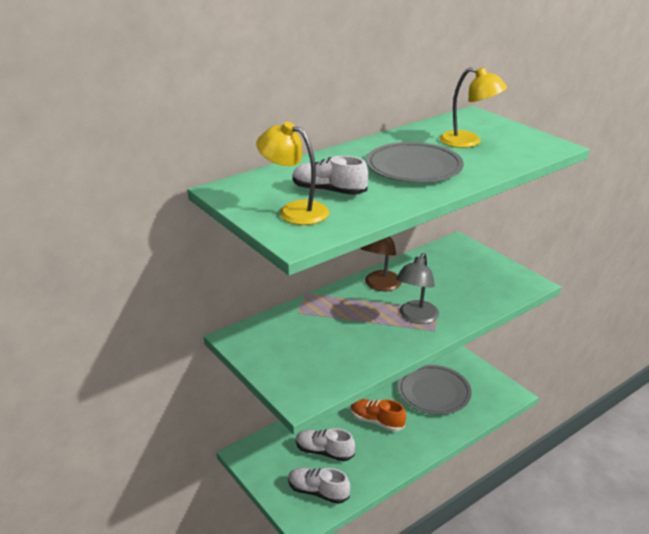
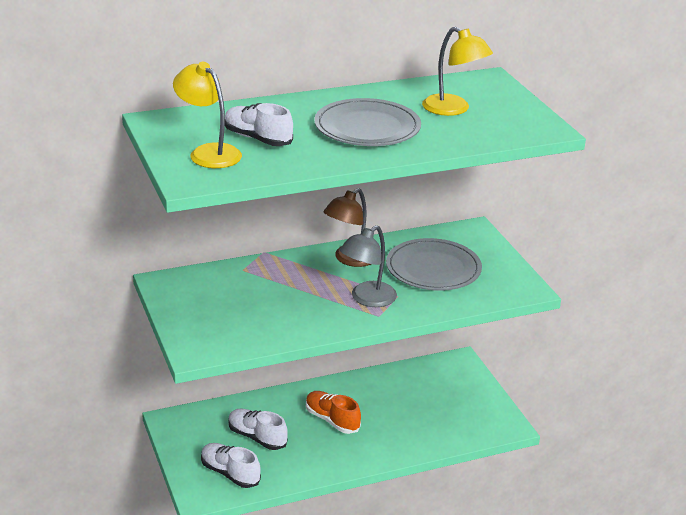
camera: 15 degrees right, 0 degrees up
(434, 392) = (416, 404): grey plate -> grey plate (433, 269)

